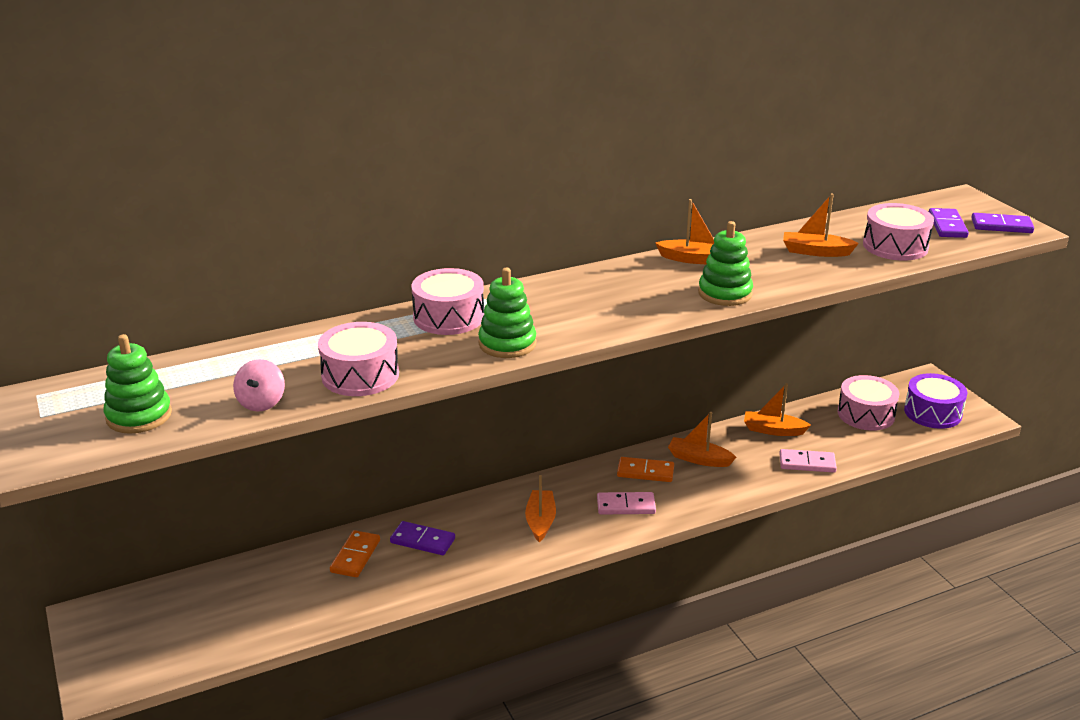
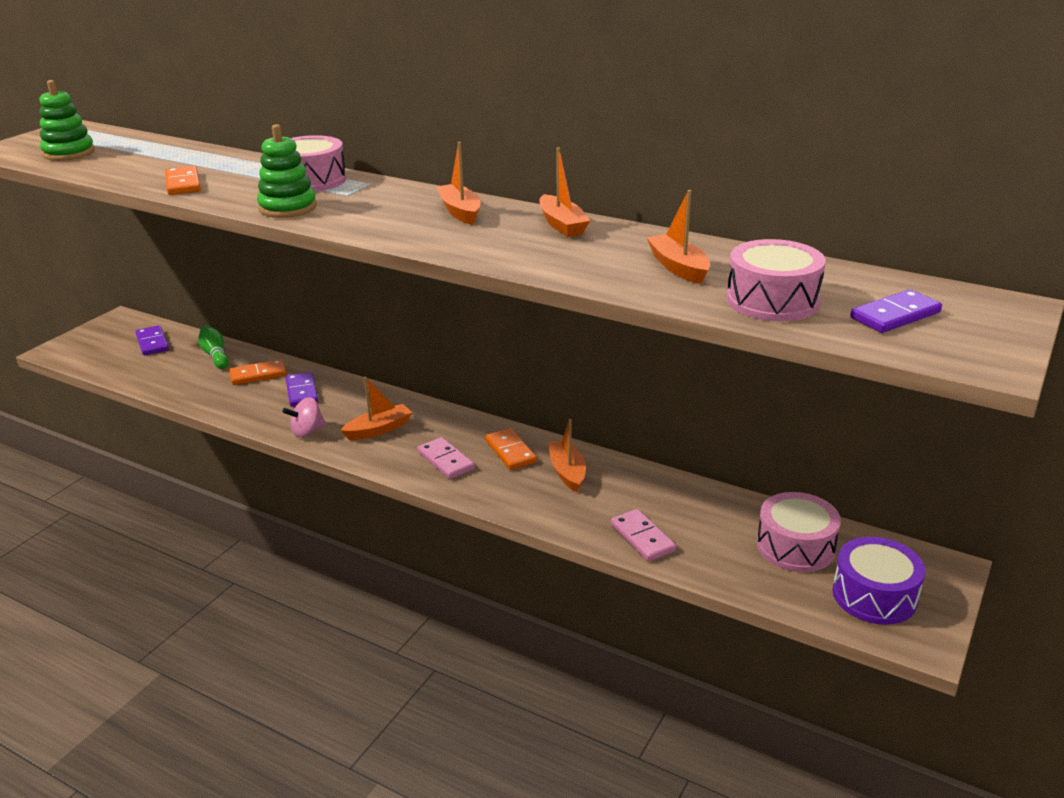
camera: 55 degrees right, 0 degrees up
(261, 403) = (114, 172): pink spinning top -> pink spinning top (307, 431)
(276, 571) = (215, 355): none -> green bowling pin
(360, 375) = (183, 183): pink drum -> orange domino
(725, 293) = (505, 253): green stacking toy -> none
(773, 430) = (676, 496): orange boat -> orange boat (460, 212)
(1001, 226) = (967, 347): purple domino -> purple domino (152, 343)

